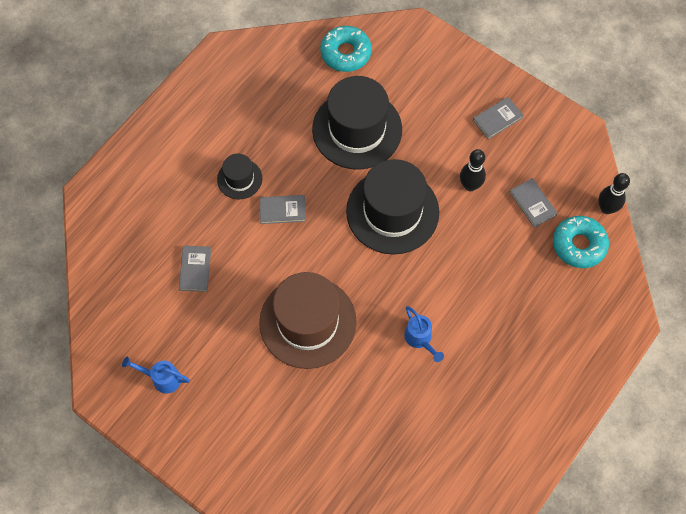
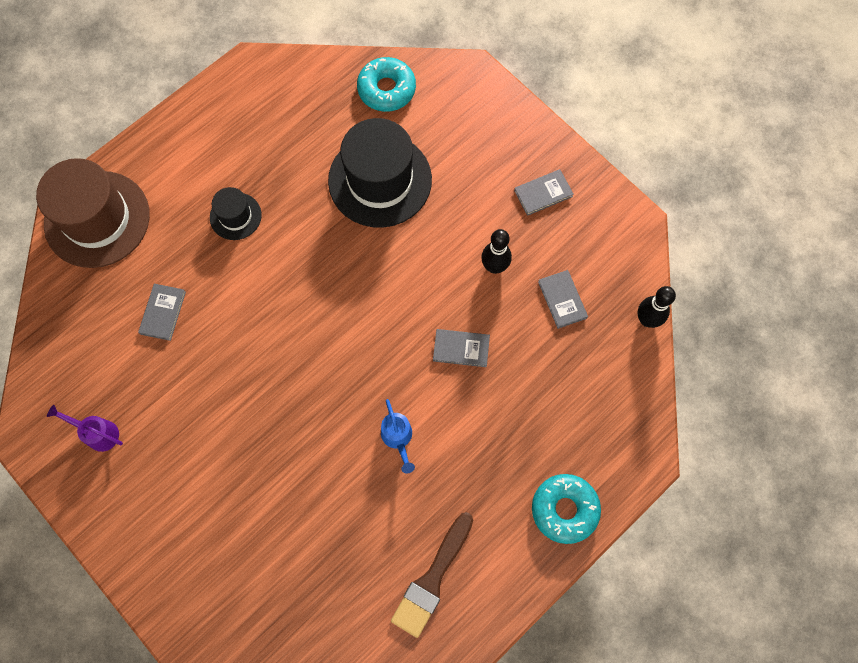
camera: 10 degrees right, 5 degrees up
(162, 378) = (98, 433): blue watering can -> purple watering can
(282, 210) = (275, 260): grey book -> grey book (461, 349)
(308, 322) = (275, 396): brown hat -> brown hat (97, 219)
(392, 211) = (399, 282): black hat -> none
(474, 448) = (432, 579): none -> brown brush
(579, 245) = (605, 358): turquoise donut -> turquoise donut (564, 509)

